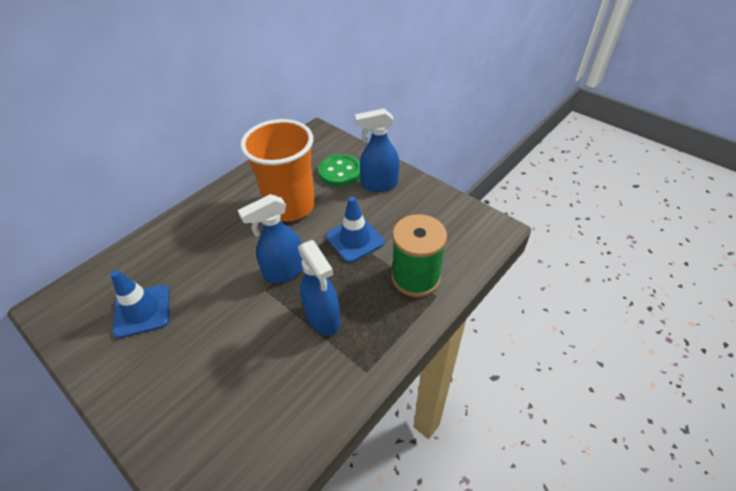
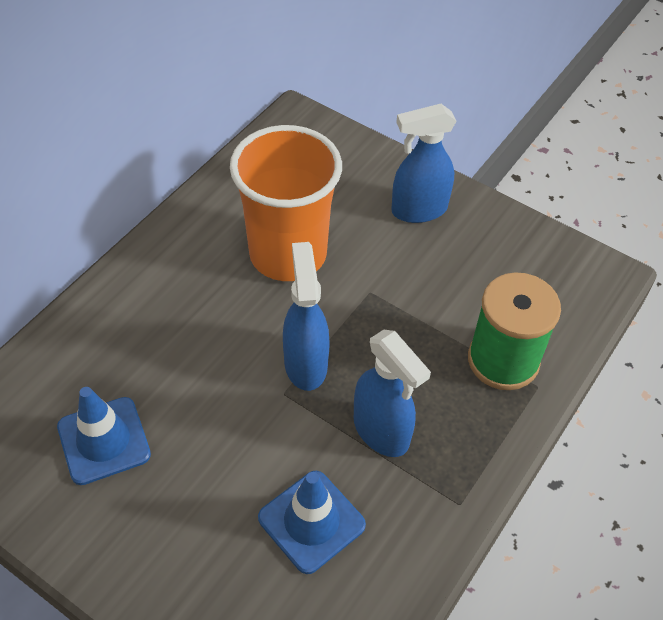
camera: 10 degrees left, 5 degrees up
(284, 271) = (305, 363): blue spray bottle -> blue spray bottle turned 120 degrees clockwise
(340, 172) = (352, 190): green button -> none
(355, 239) = (401, 305): blue traffic cone -> blue traffic cone (311, 521)

